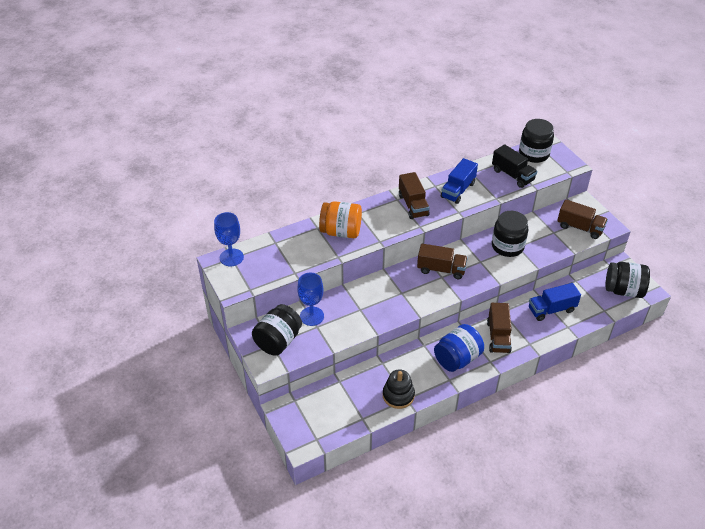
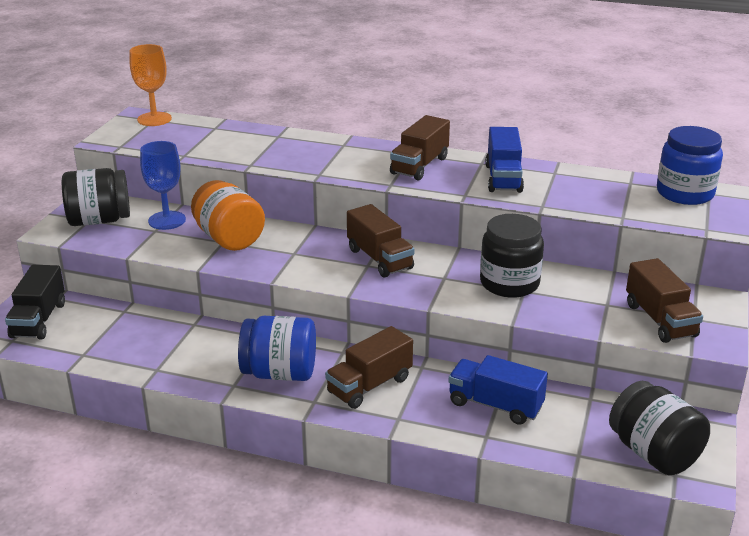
camera: 45 degrees right, 15 degrees down
(231, 257) = (154, 119): blue goblet -> orange goblet
(341, 232) = (294, 149): orange jar -> orange jar (229, 238)
(398, 395) = (154, 361): black stacking toy -> none
(458, 190) = (503, 178): blue truck -> blue truck turned 75 degrees counterclockwise
(512, 175) = (610, 197): black truck -> black truck (39, 320)
(534, 154) = (685, 193): black jar -> blue jar

